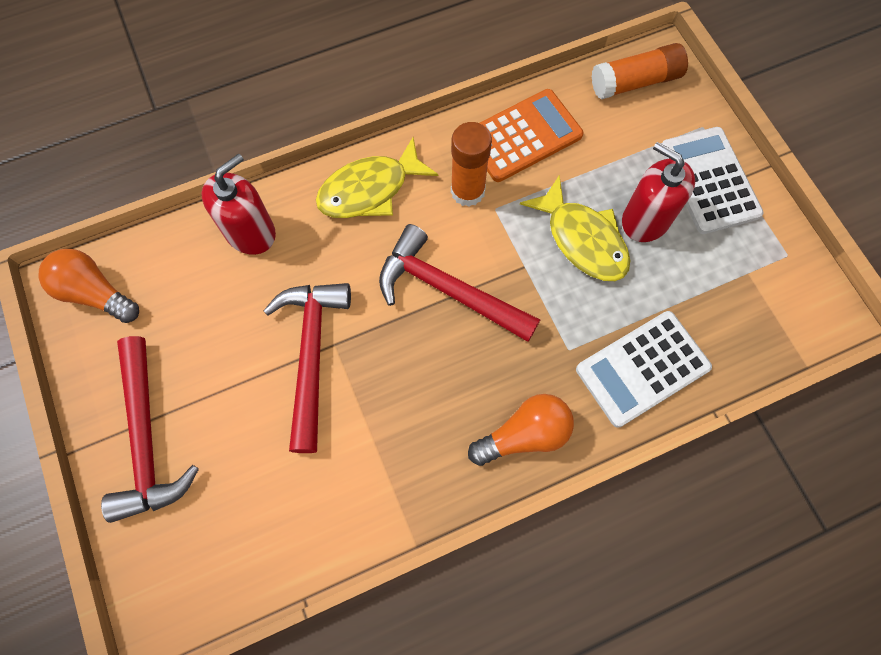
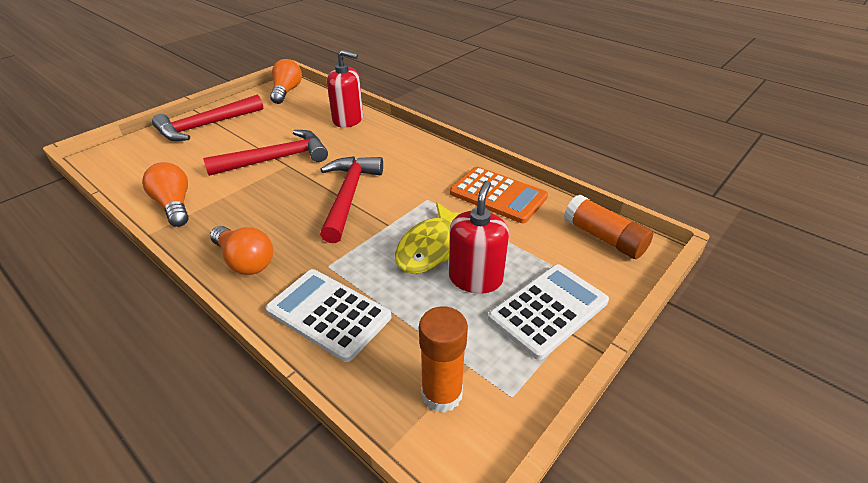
camera: 65 degrees right, 30 degrees down
(364, 507) = (174, 205): none -> orange light bulb
(370, 189) = (405, 148): yellow fish -> none
(467, 191) = (432, 184): orange glue stick -> orange glue stick (442, 394)

